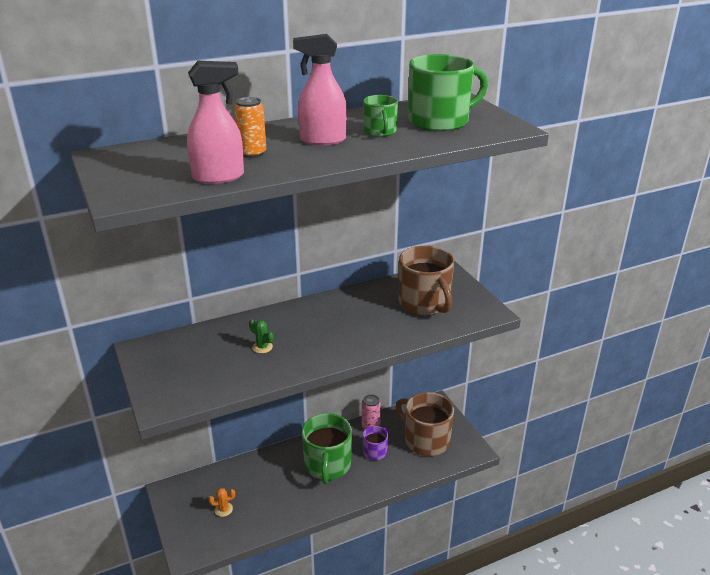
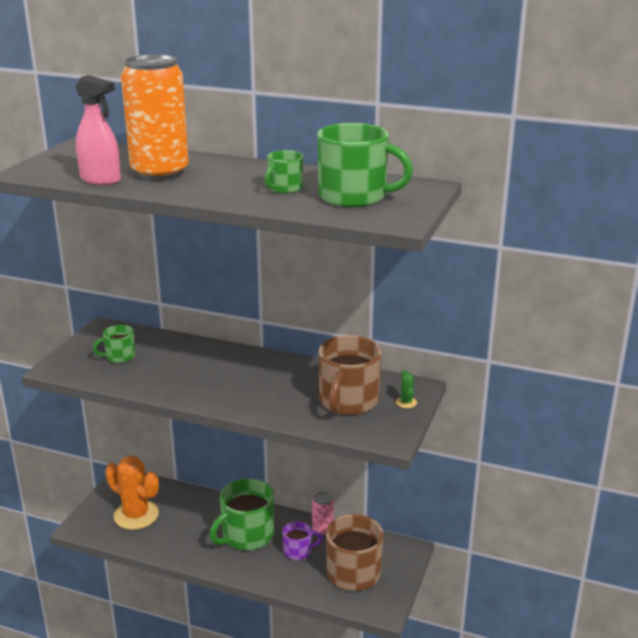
camera: 45 degrees right, 5 degrees down
(202, 363) = (119, 356): none -> green mug
(223, 509) = (136, 515): orange cactus -> orange cactus, size x2.48
(252, 153) = (160, 173): orange can -> orange can, size x2.20
(262, 347) = (172, 367): green cactus -> green cactus (406, 402)
(322, 140) = (227, 180): pink spray bottle -> none

